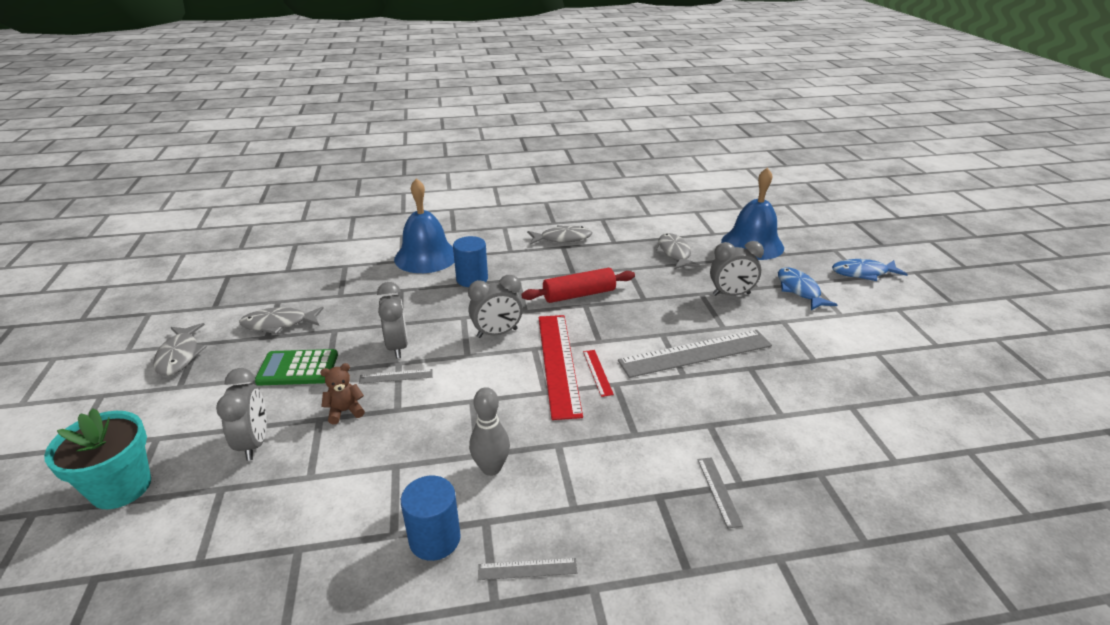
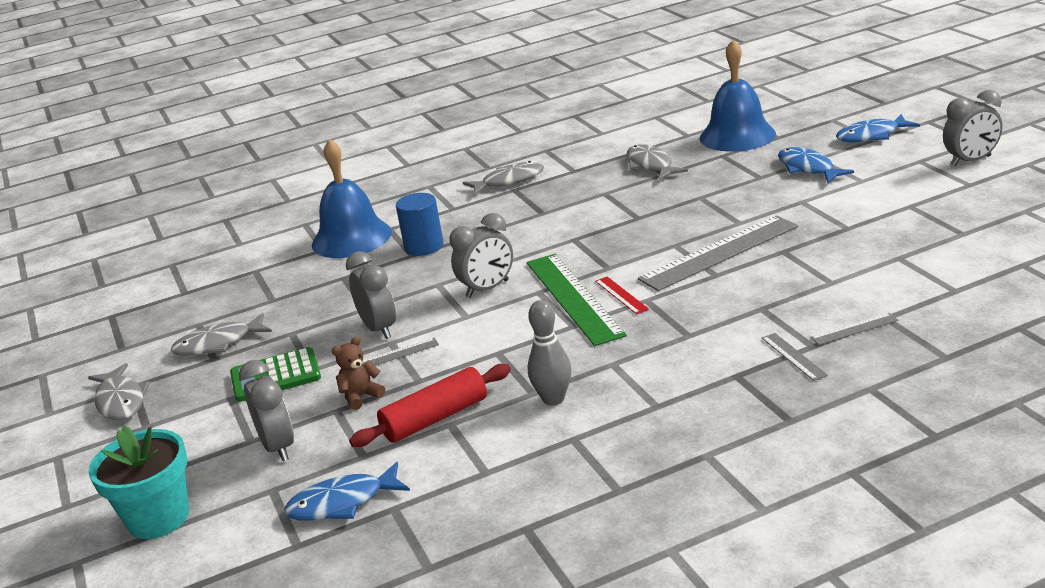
camera: 10 degrees left, 5 degrees down
(263, 526) = (342, 503): none -> blue fish
(435, 539) = (530, 464): blue cylinder -> none
(527, 569) = (636, 459): grey ruler -> grey ruler (854, 329)
(558, 363) = (573, 298): red ruler -> green ruler
(579, 295) = (561, 231): red rolling pin -> red rolling pin (435, 418)
(731, 294) = (734, 190): grey clock -> grey clock (971, 161)

